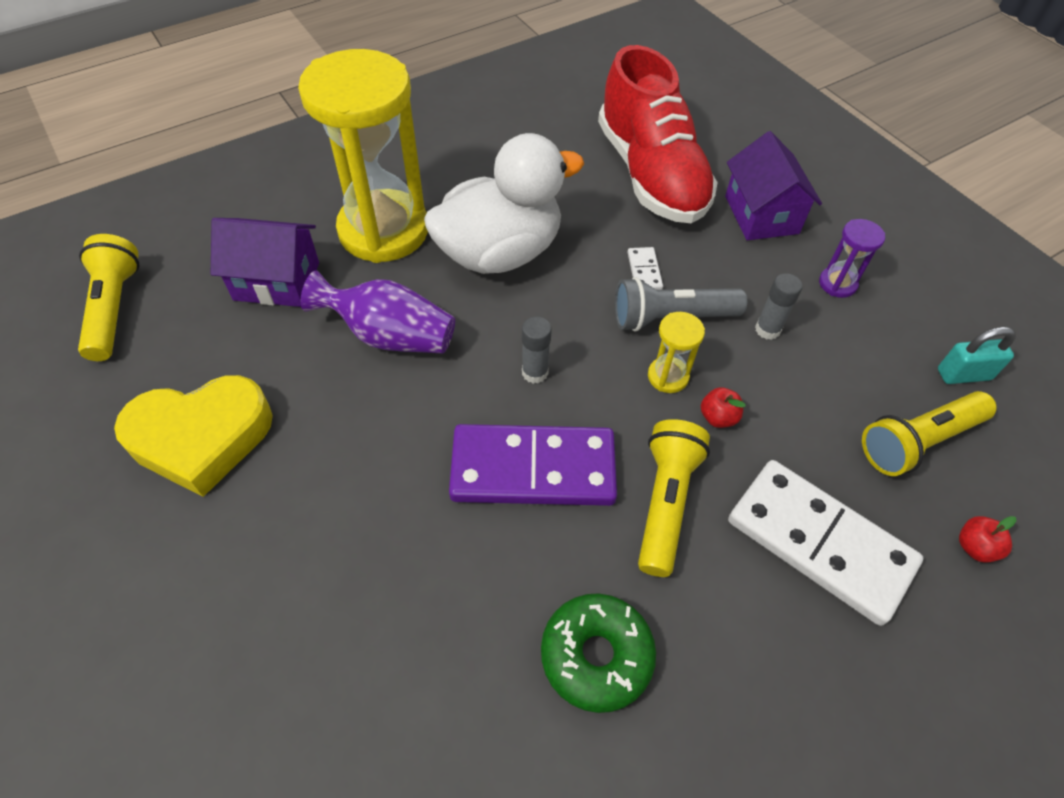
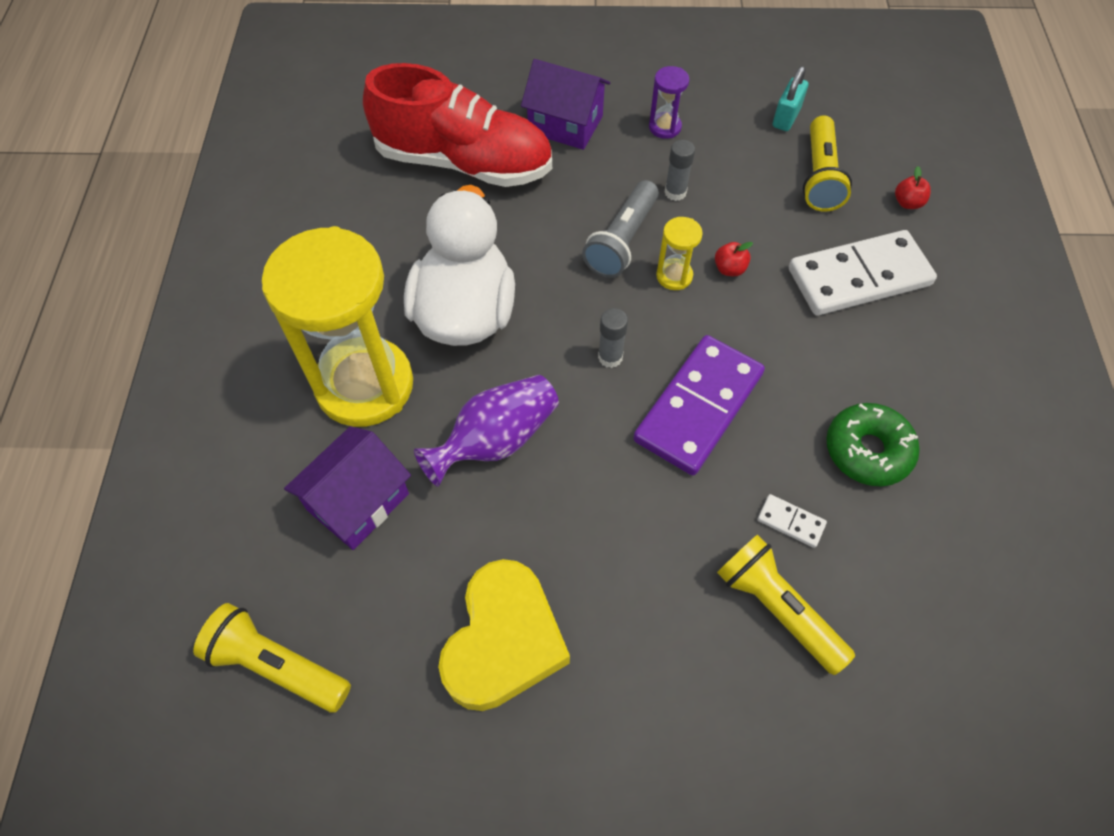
camera: 55 degrees left, 5 degrees up
(644, 271) = (563, 229): white domino -> white domino (790, 522)
(665, 502) = (778, 342): yellow flashlight -> yellow flashlight (777, 608)

